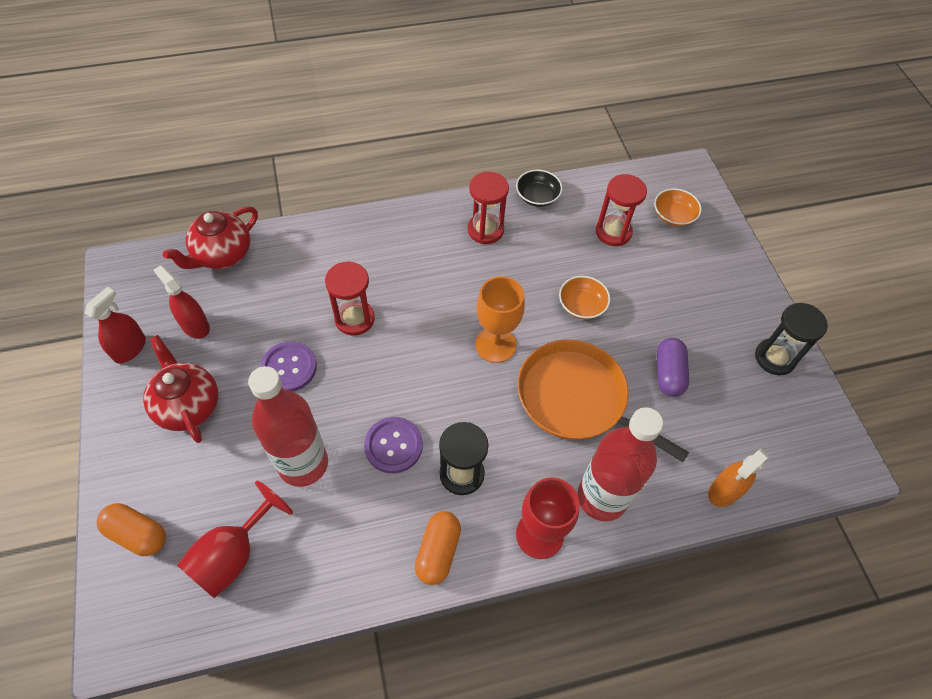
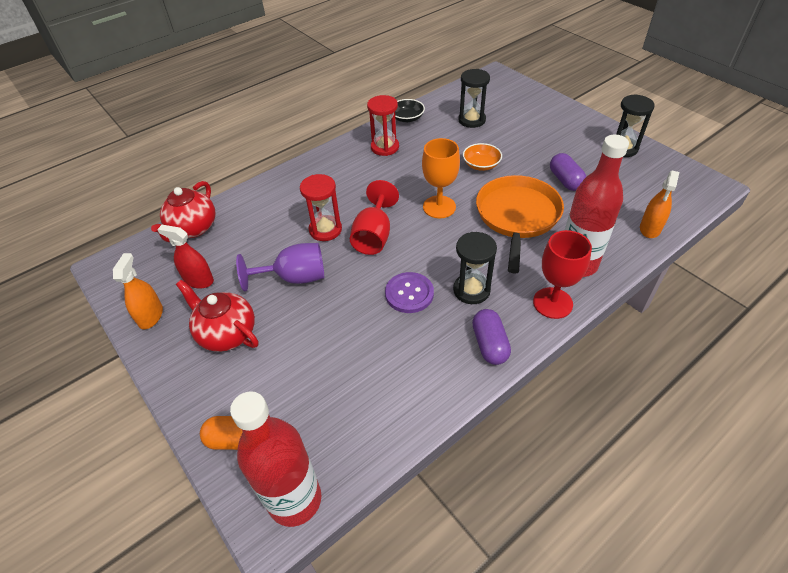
camera: 20 degrees left, 10 degrees down
(130, 348) = (151, 316): red spray bottle -> orange spray bottle
(233, 555) = (332, 417): red goblet -> red goblet (374, 236)
(289, 368) = (294, 278): purple button -> purple goblet
(303, 464) = (348, 333): red bottle -> red bottle (295, 500)
(438, 551) = (489, 344): orange capsule -> purple capsule
(576, 399) = (517, 216): orange pan -> orange pan turned 90 degrees clockwise
(613, 232) = (471, 120): red hourglass -> black hourglass
(673, 216) = (503, 99): orange bowl -> none

